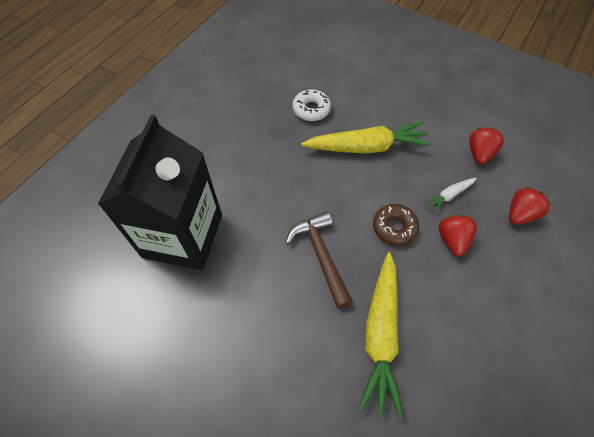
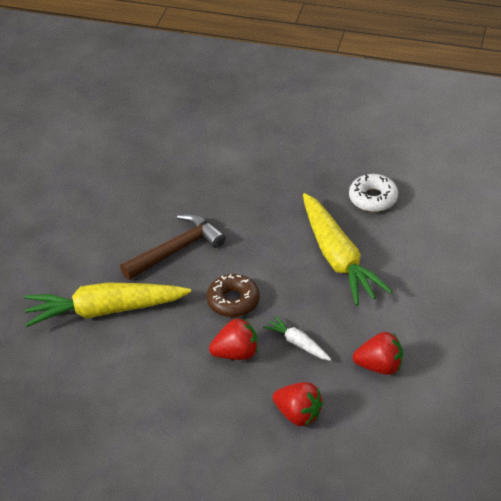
camera: 75 degrees right, 15 degrees down
(183, 236) = (163, 148): black carton -> none

